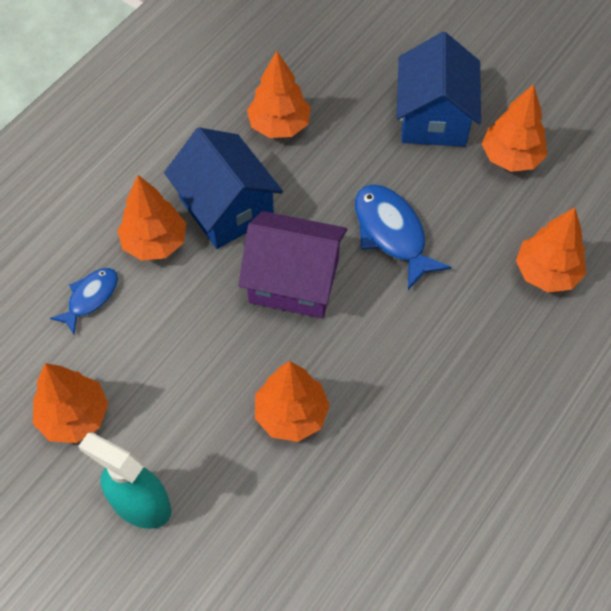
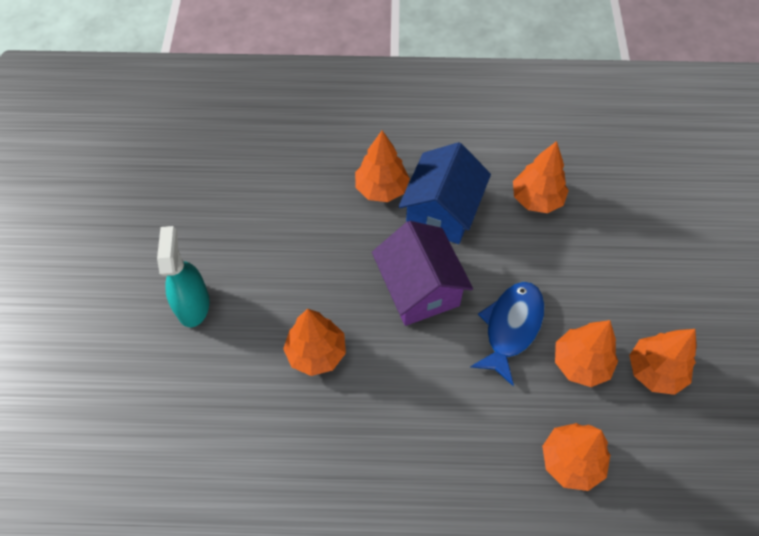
camera: 55 degrees right, 0 degrees up
(74, 417) = (227, 229): orange tree -> orange tree (580, 363)
(90, 298) = (313, 182): blue fish -> none
(433, 117) = (639, 293): blue house -> none

